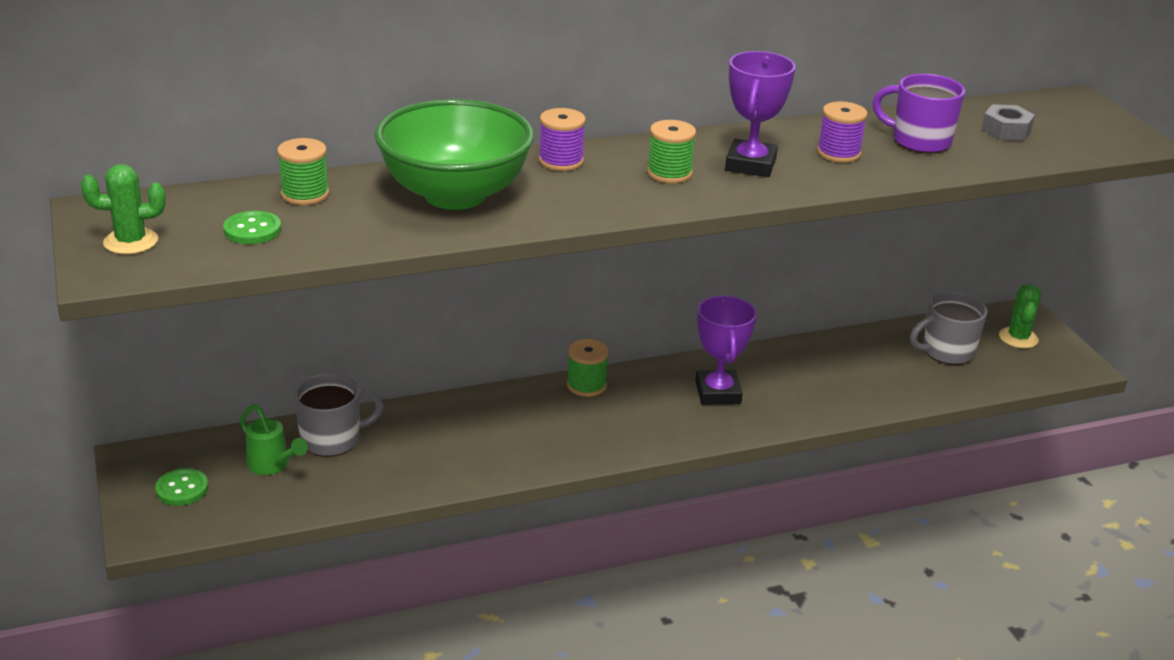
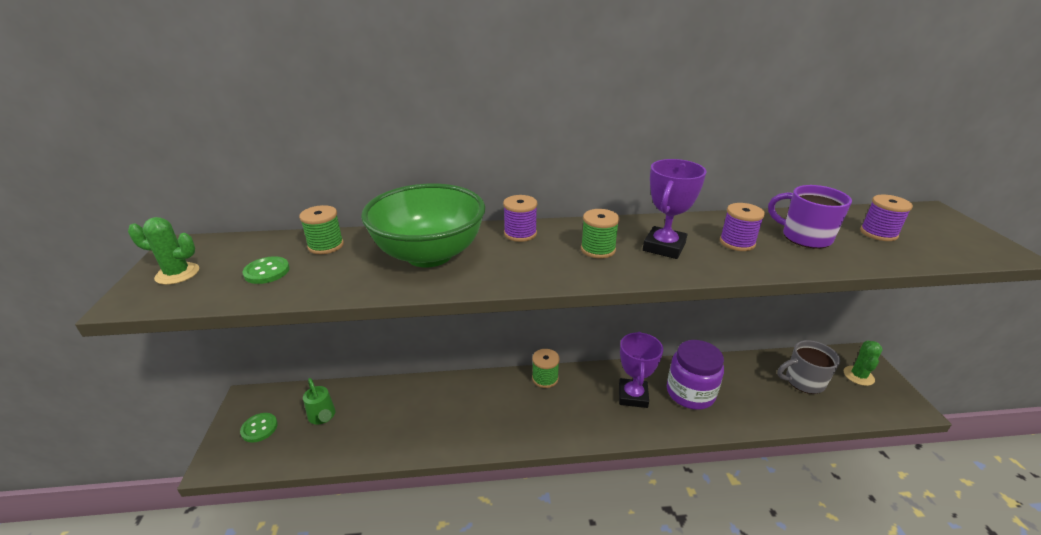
camera: 15 degrees right, 0 degrees up
(332, 440) = (369, 401): grey mug -> none
(796, 381) = (690, 393): none -> purple jar
(1006, 130) = (878, 233): grey nut -> purple spool

